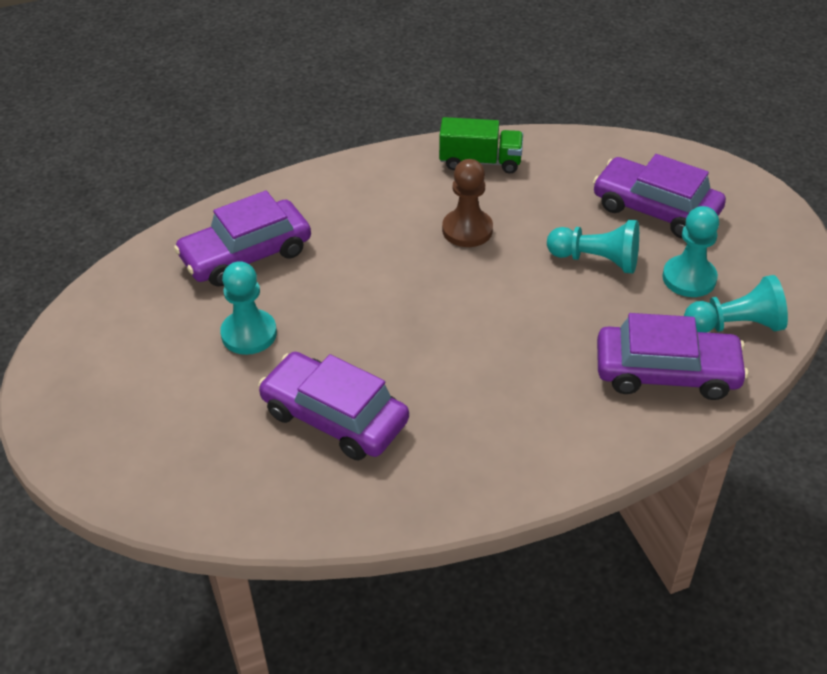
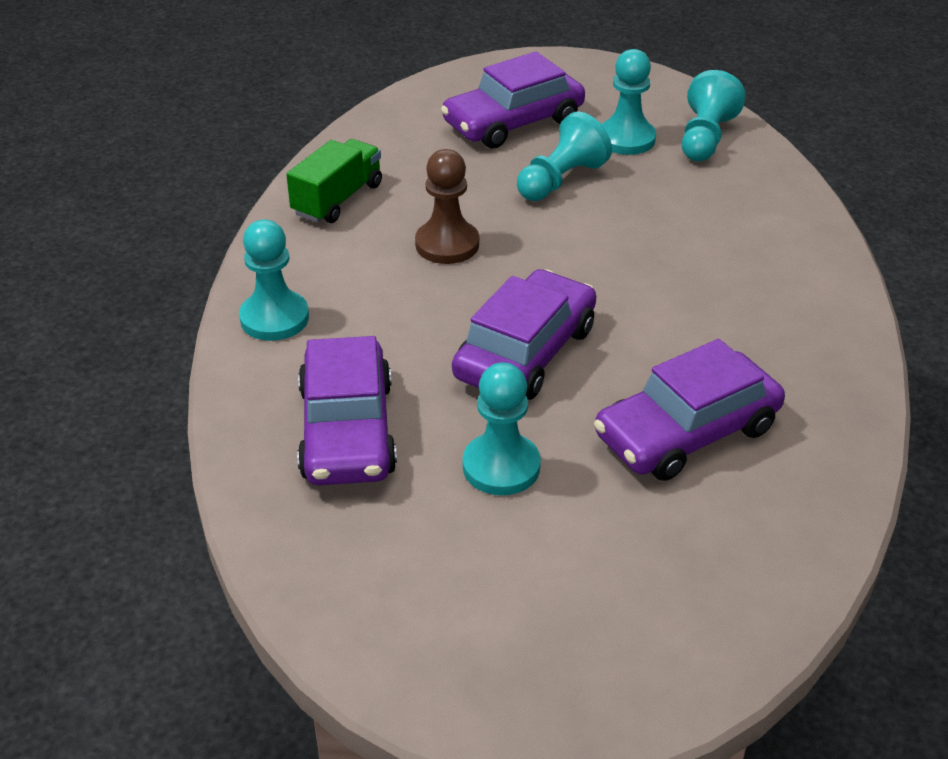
camera: 65 degrees left, 5 degrees down
(333, 184) = (274, 318): none -> turquoise pawn
(666, 372) = (744, 195): purple car -> purple car (525, 352)

